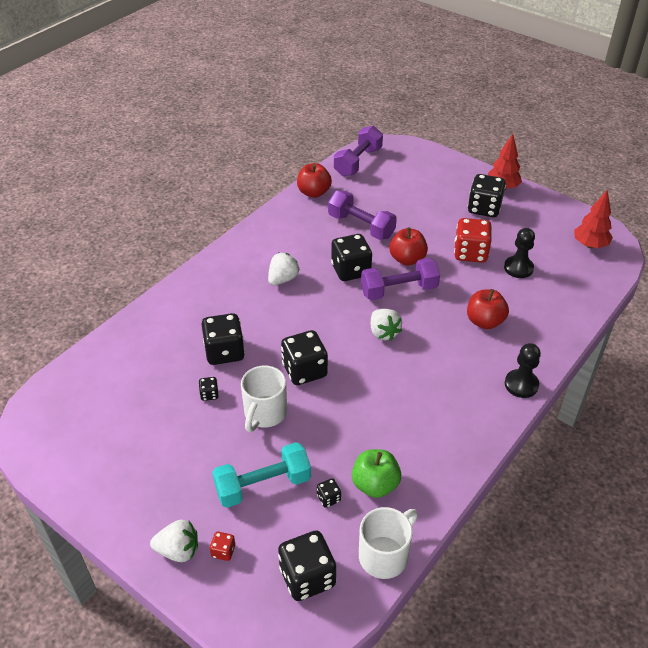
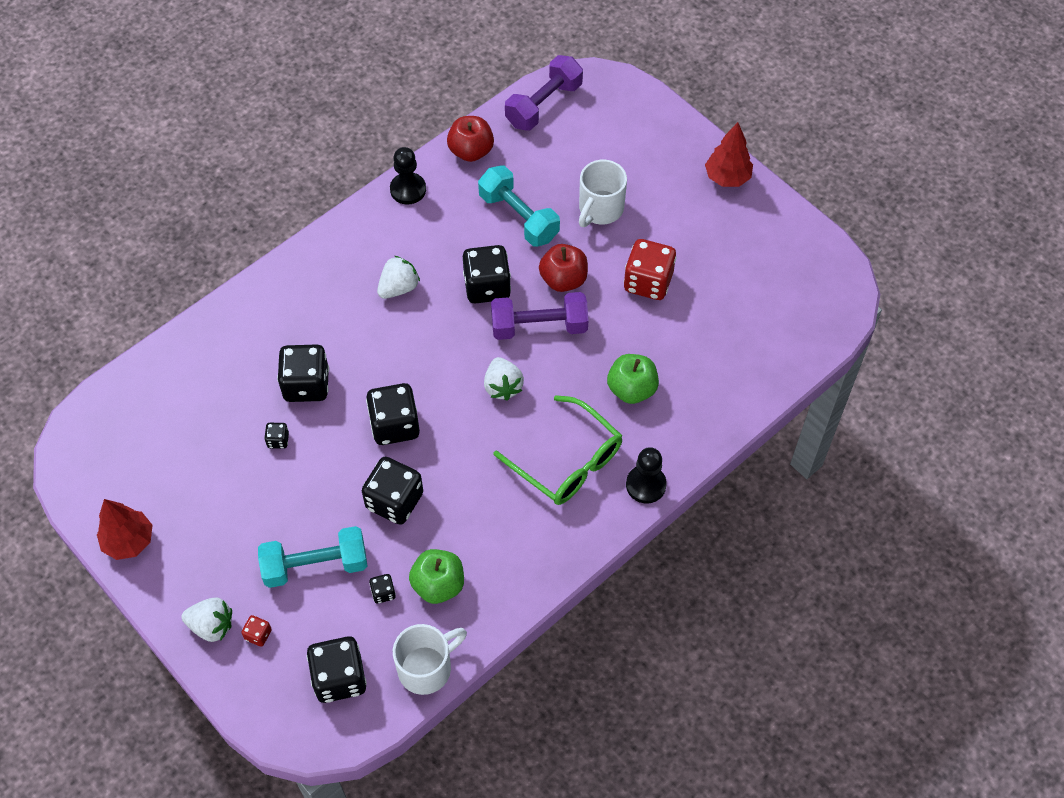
camera: 10 degrees right, 15 degrees up
(264, 413) = (336, 475): white mug -> white mug (600, 209)
(361, 226) = (518, 217): purple dumbbell -> turquoise dumbbell
(452, 377) = (567, 461): none -> green glasses
(484, 208) = (690, 210): black dice -> black dice (394, 501)
(484, 321) = (631, 389): red apple -> green apple
(518, 268) = (702, 315): black pawn -> black pawn (408, 189)
(590, 245) = (809, 291): red tree -> red tree (129, 541)

